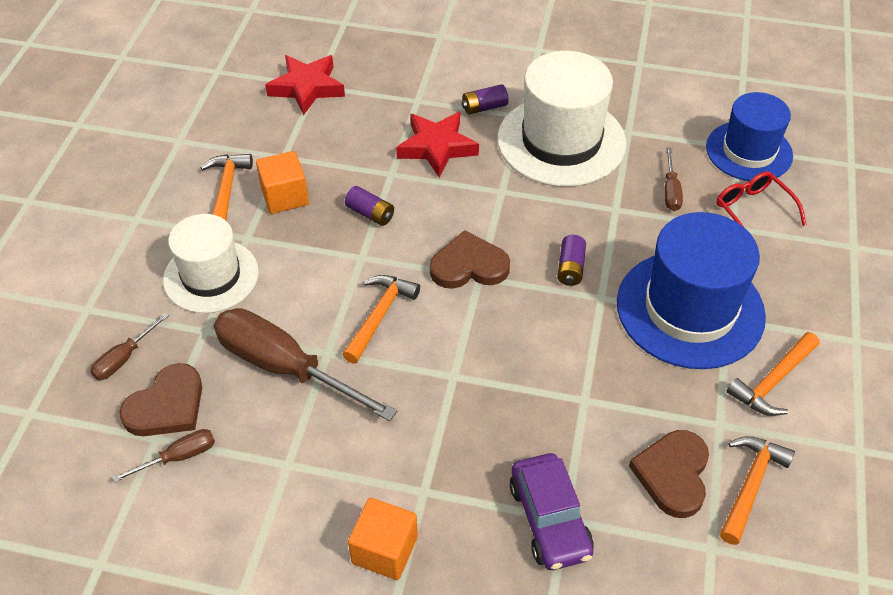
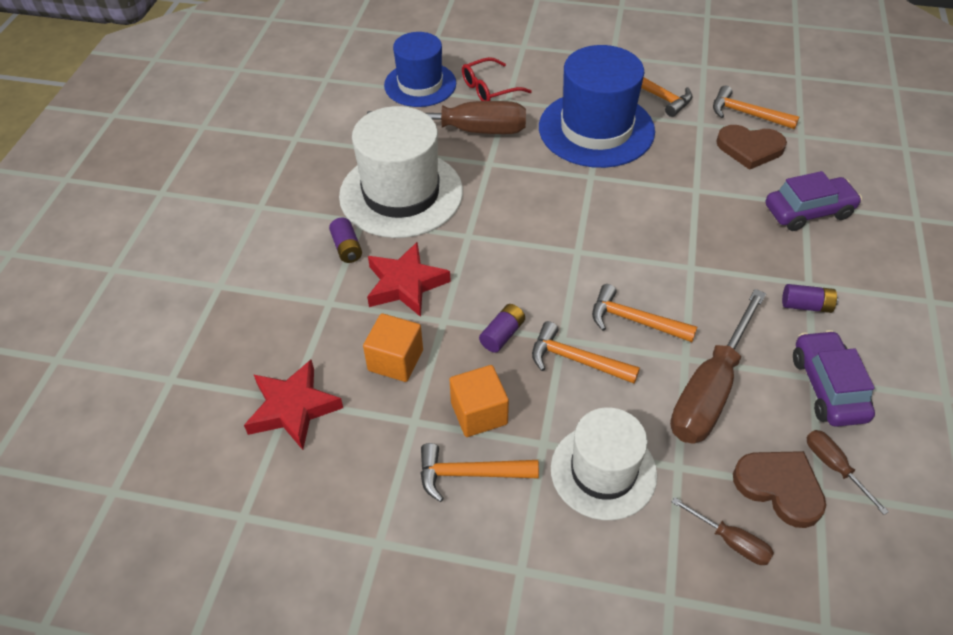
camera: 90 degrees left, 0 degrees up
(273, 475) = (828, 387): none -> purple car
(334, 265) = (576, 360): none -> orange hammer
(384, 550) = (869, 306): orange cube -> orange cube (395, 360)
(469, 266) = (565, 258): brown heart -> none
(570, 268) = (561, 193): purple battery -> purple battery (806, 306)
(670, 191) = (467, 130): brown screwdriver -> brown screwdriver, size x2.17

